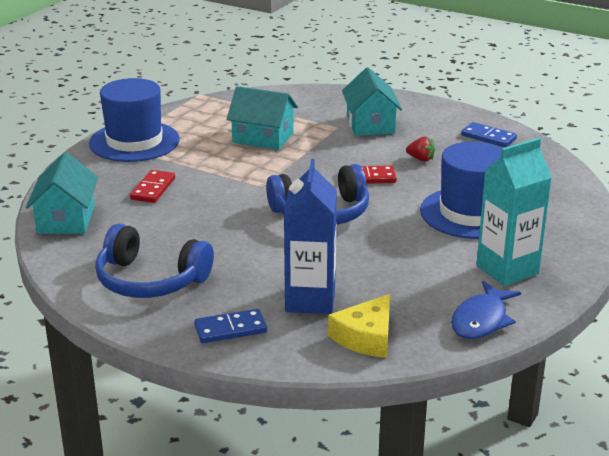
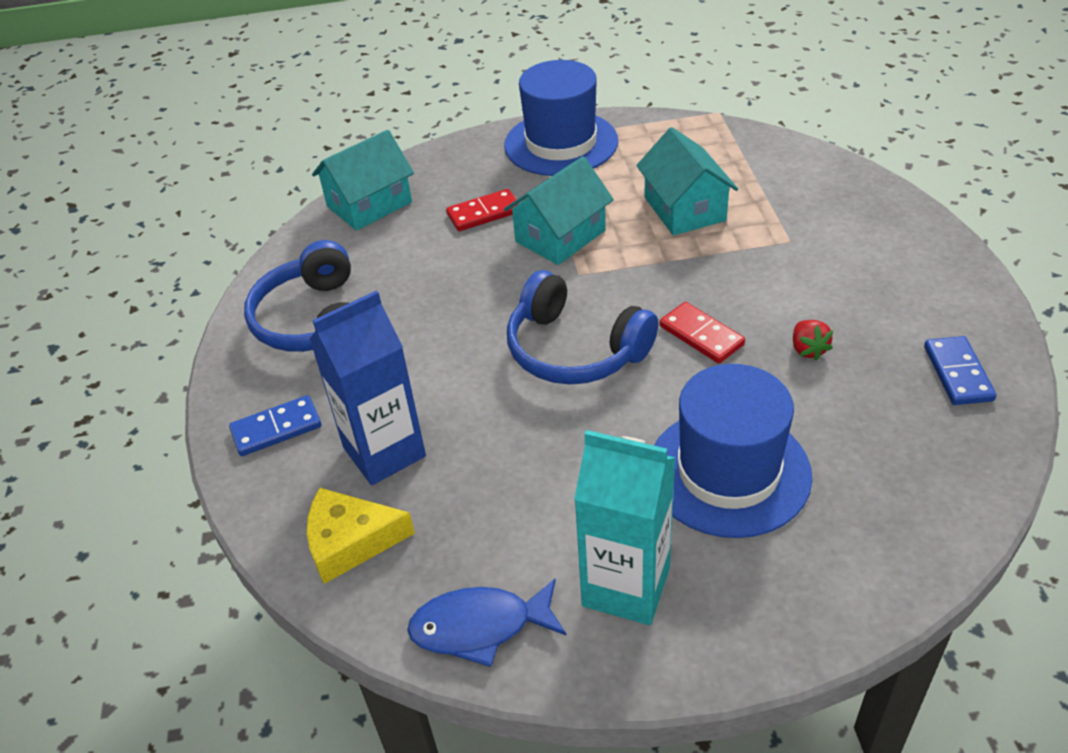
camera: 55 degrees right, 15 degrees up
(230, 329) = (276, 429): blue domino -> blue domino turned 60 degrees counterclockwise
(370, 124) = (835, 259): turquoise house -> turquoise house (560, 236)

